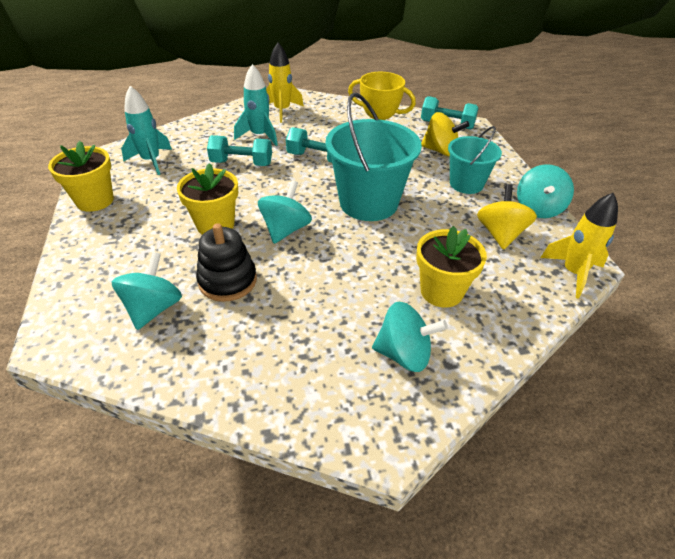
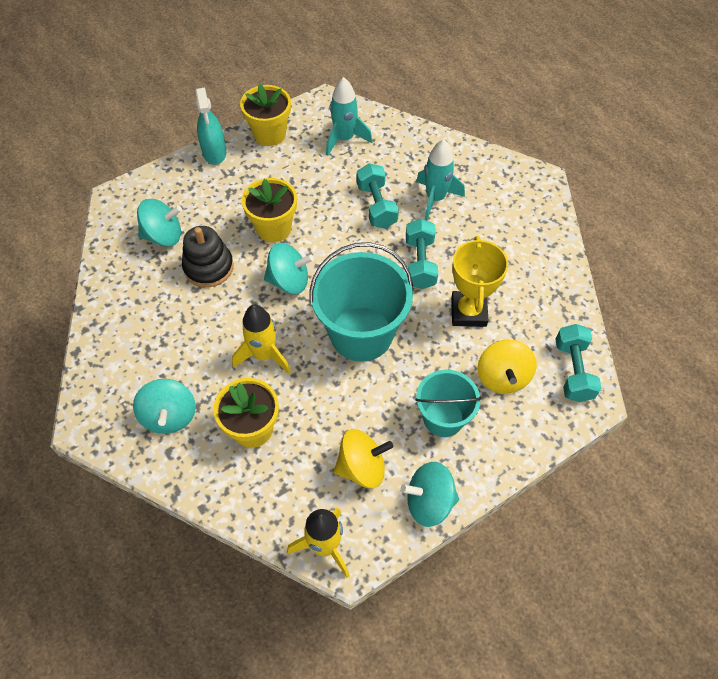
camera: 70 degrees right, 15 degrees up
(75, 242) = (214, 152): none -> turquoise spray bottle
(282, 111) = (501, 196): yellow rocket -> yellow rocket (264, 355)

